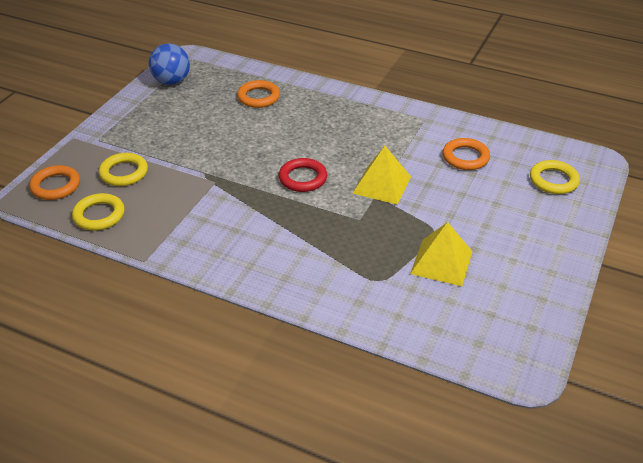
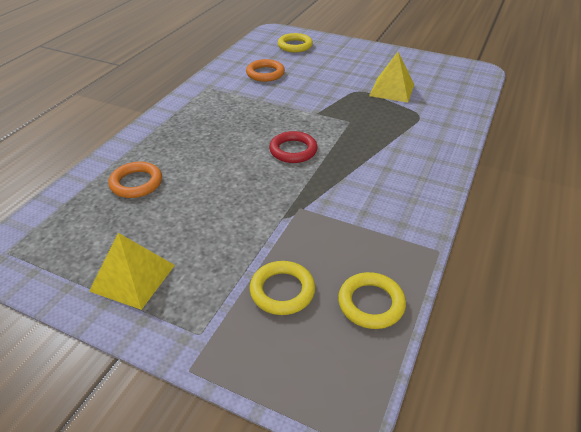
camera: 90 degrees left, 0 degrees up
(55, 186) = (313, 367): orange ring -> none
(171, 81) = (64, 266): blue ball -> none
(382, 185) = (302, 110): yellow pyramid -> yellow pyramid (133, 277)

